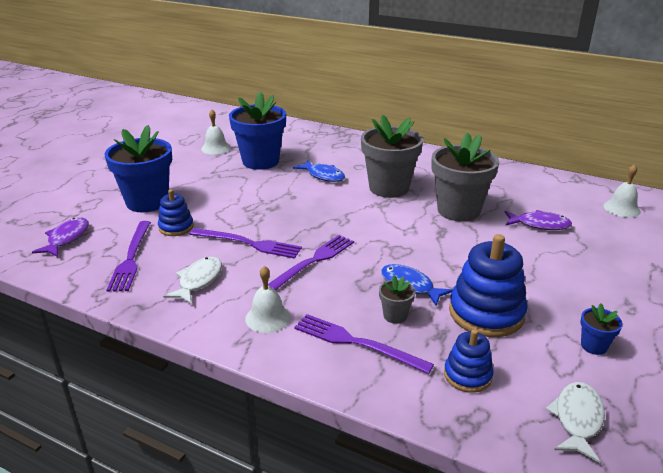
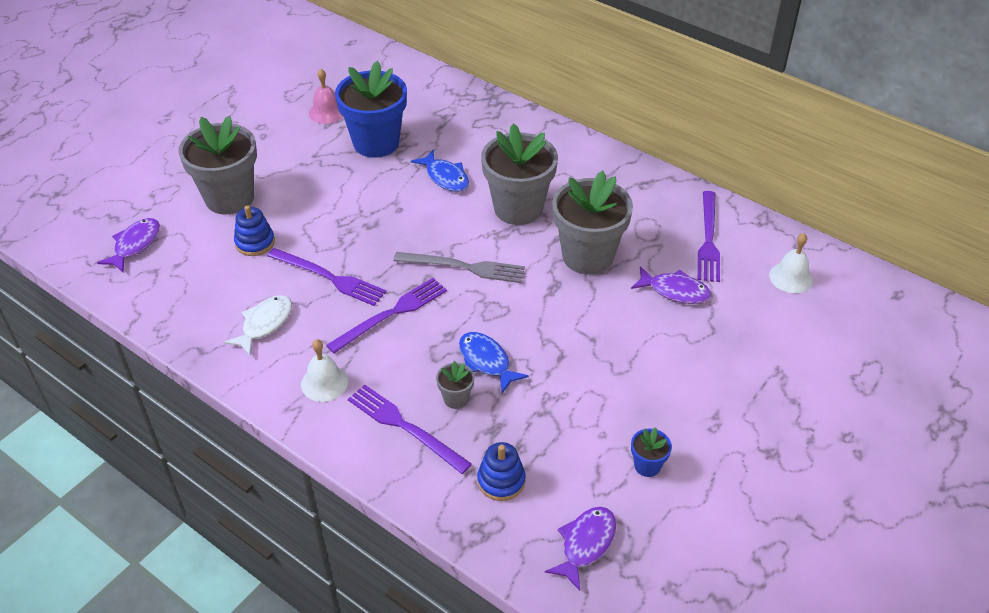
camera: 10 degrees right, 15 degrees up
(131, 258) = (200, 282): purple fork -> purple fork (708, 239)
(147, 202) = (229, 198): blue flower pot -> grey flower pot
(215, 148) = (327, 112): white bell -> pink bell
(362, 226) = (464, 267): none -> grey fork
(486, 313) = (553, 409): blue stacking toy -> none
(577, 419) = (585, 544): white fish -> purple fish

